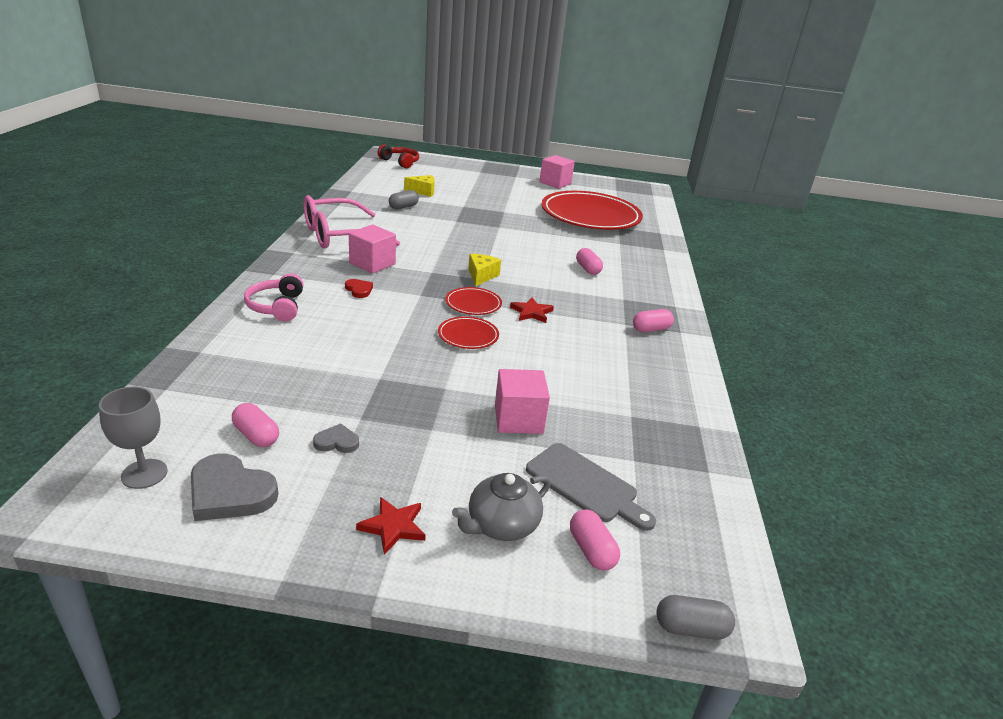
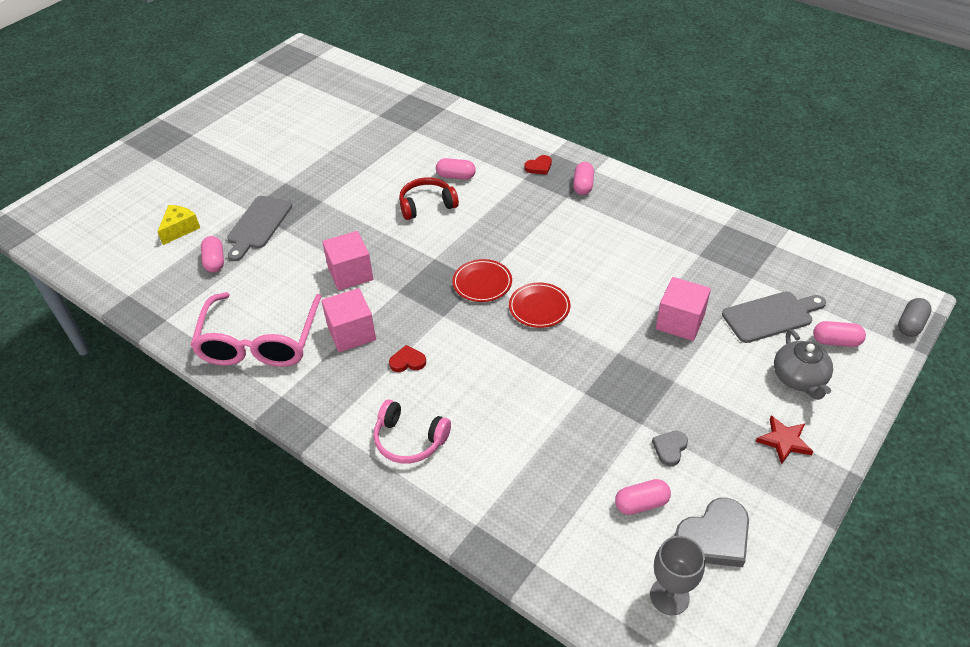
camera: 55 degrees left, 15 degrees up
(400, 162) = (63, 219): red headphones -> red headphones (427, 205)
(403, 207) = (215, 261): grey capsule -> pink capsule
(451, 212) = (258, 225): none -> grey cutting board
(481, 276) = (428, 256): yellow cheese -> none
(531, 312) = (518, 248): red star -> none
(555, 183) = (235, 112): pink cube -> pink cube (350, 274)
(590, 216) = (340, 123): red plate -> none
(647, 303) = (539, 167): none -> red heart

